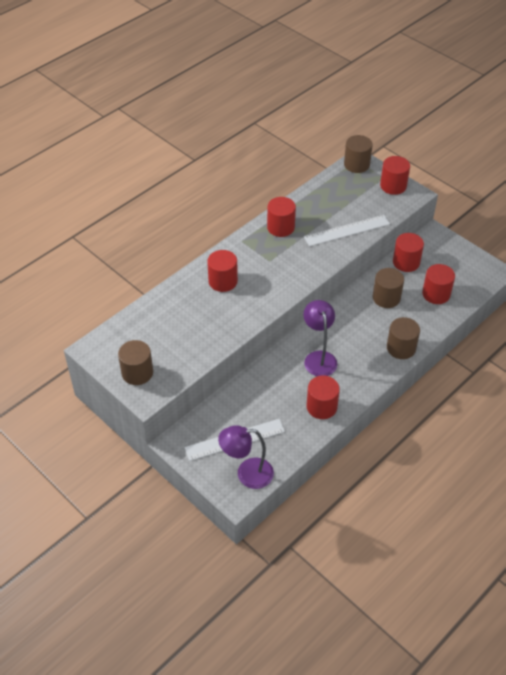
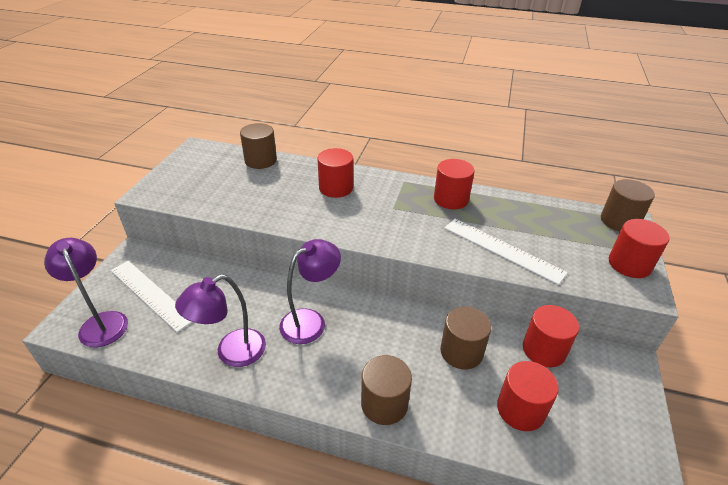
camera: 60 degrees right, 10 degrees down
(137, 373) = (178, 179): brown cylinder -> brown cylinder (260, 160)
(321, 407) = (231, 353): red cylinder -> purple lamp

